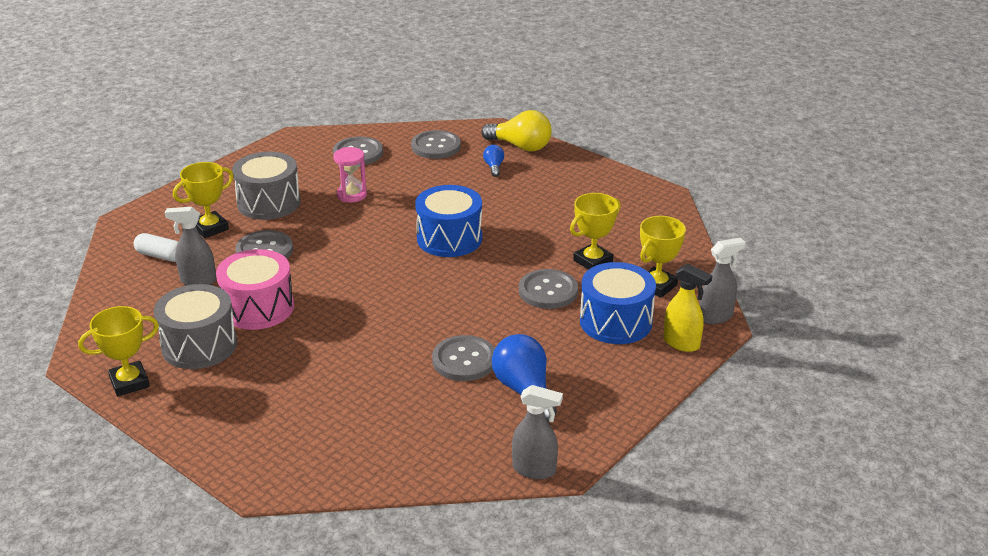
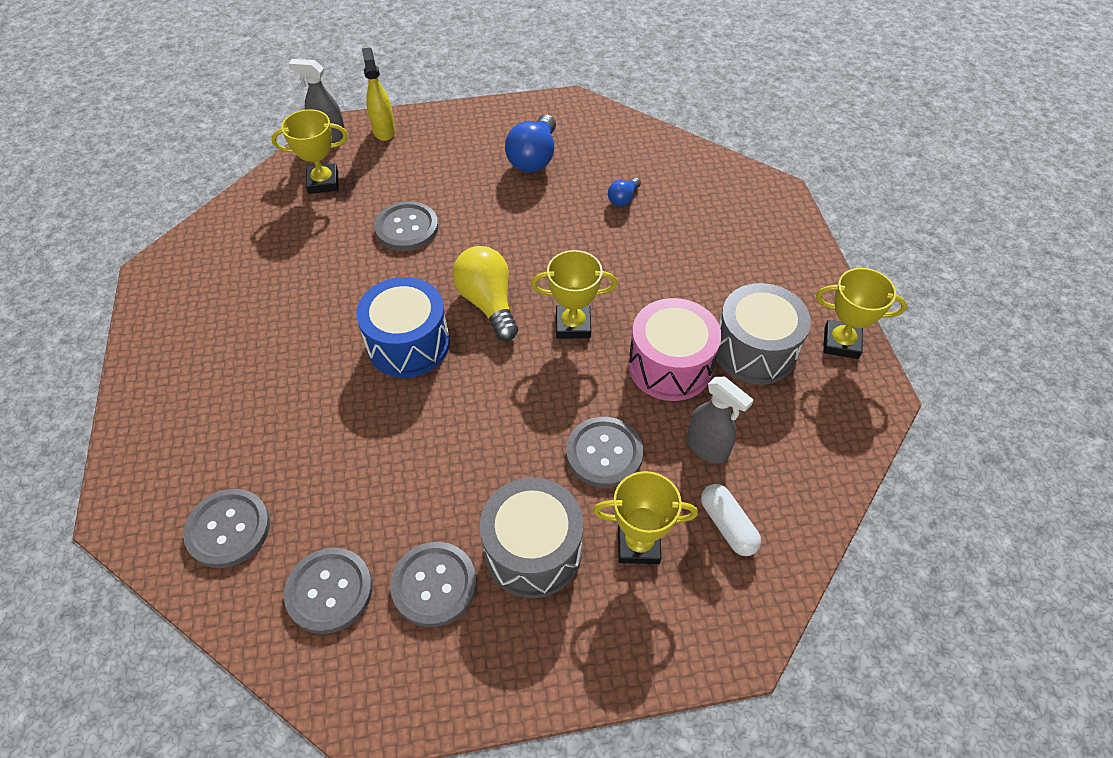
camera: 140 degrees left, 20 degrees up
(352, 195) = (426, 494): pink hourglass -> none
(464, 360) = (547, 205): grey button -> grey button (434, 585)
(494, 167) = (226, 431): blue light bulb -> blue light bulb (623, 199)
(520, 146) = (147, 451): yellow light bulb -> yellow light bulb (488, 303)
(534, 470) = (590, 108): grey spray bottle -> none
(593, 261) = (330, 235): yellow trophy -> yellow trophy (573, 325)
(616, 321) = (399, 172): blue drum -> none

